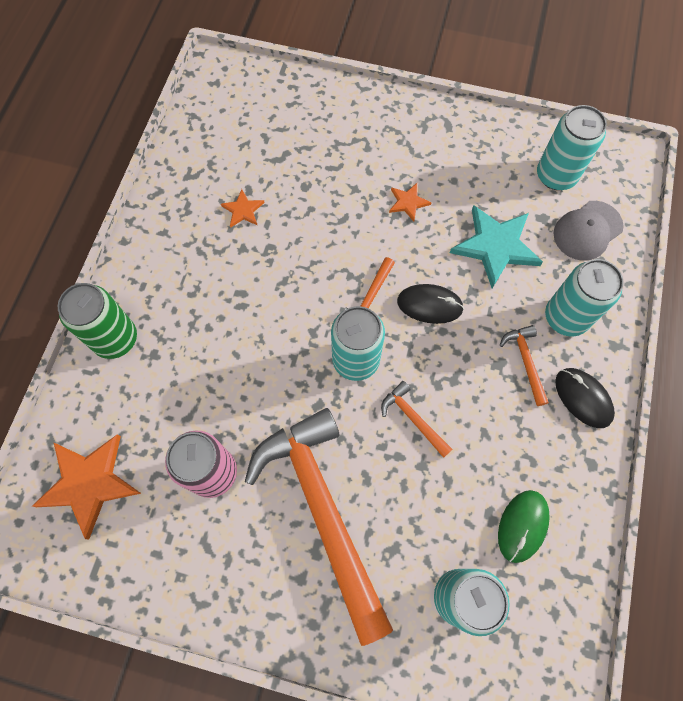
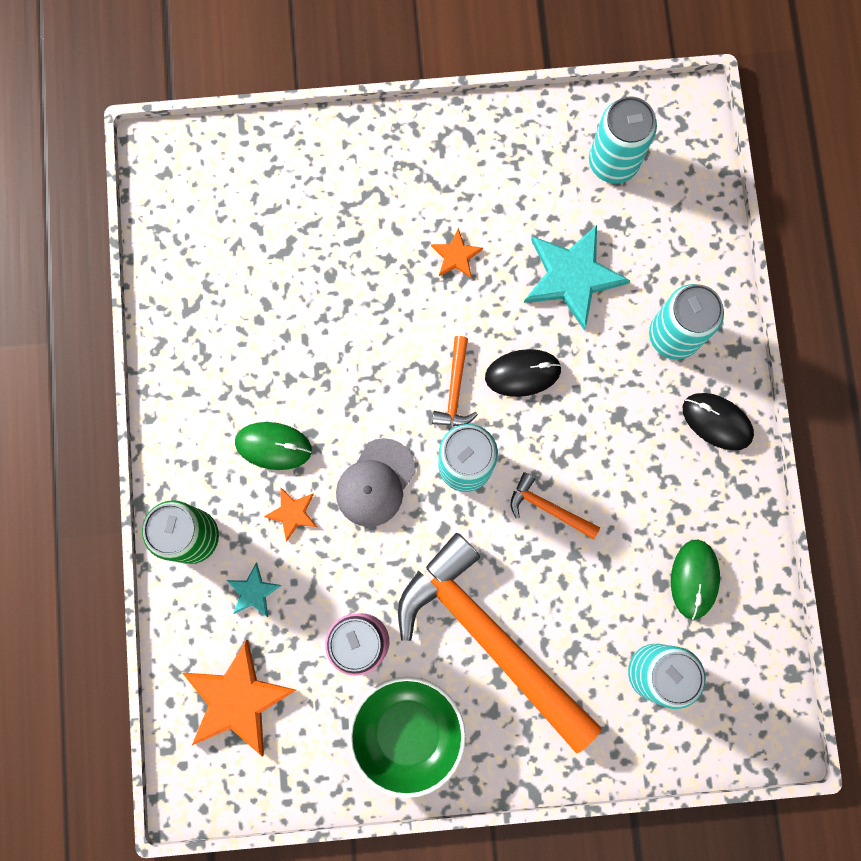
camera: 20 degrees left, 10 degrees up
(143, 399) = (253, 591): none -> turquoise star
(209, 293) = (273, 446): none -> green mouse
(219, 567) = (407, 731): none -> green bowl
(243, 210) = (270, 332): orange star -> orange star (292, 513)
(525, 361) = (645, 402): orange hammer -> none
(587, 231) = (668, 221): grey cap -> grey cap (375, 483)

